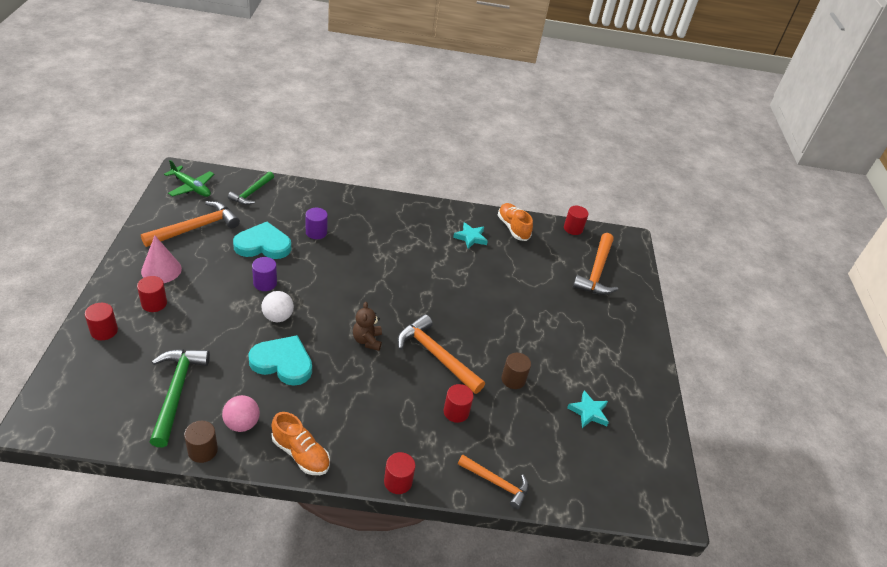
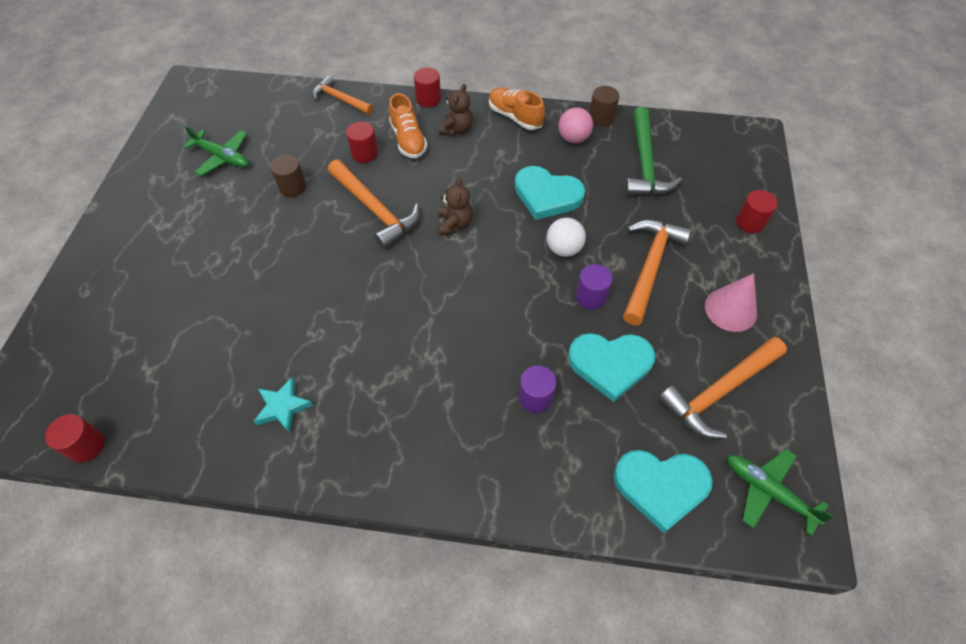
camera: 170 degrees left, 15 degrees up
(154, 303) = (714, 259): red cylinder -> none
(252, 193) = (661, 487): green hammer -> turquoise heart
(365, 438) = (457, 129): none -> brown teddy bear
(513, 228) = (199, 437): orange shoe -> orange shoe (408, 140)
(588, 412) = (222, 157): turquoise star -> green plane
(596, 272) = (100, 349): orange hammer -> orange hammer (649, 267)

